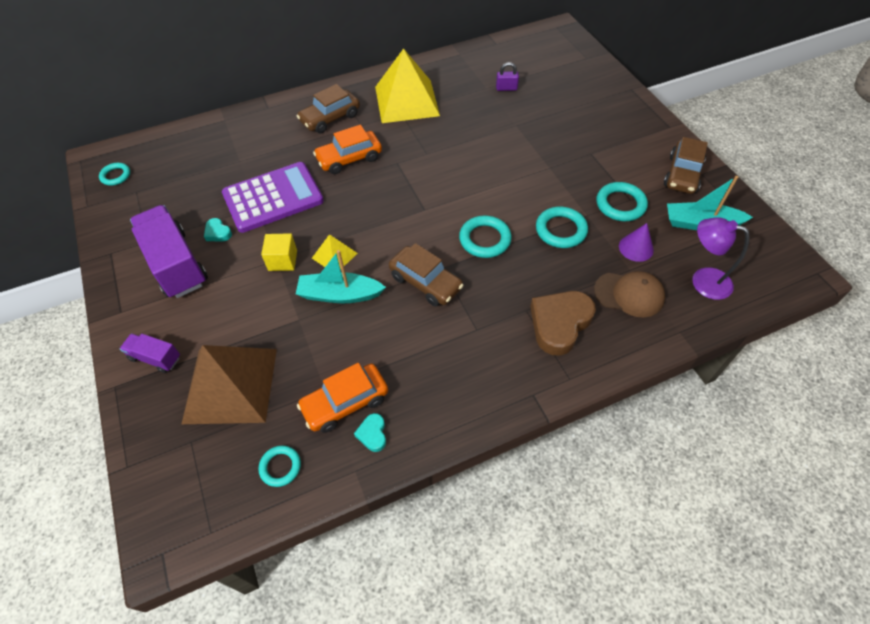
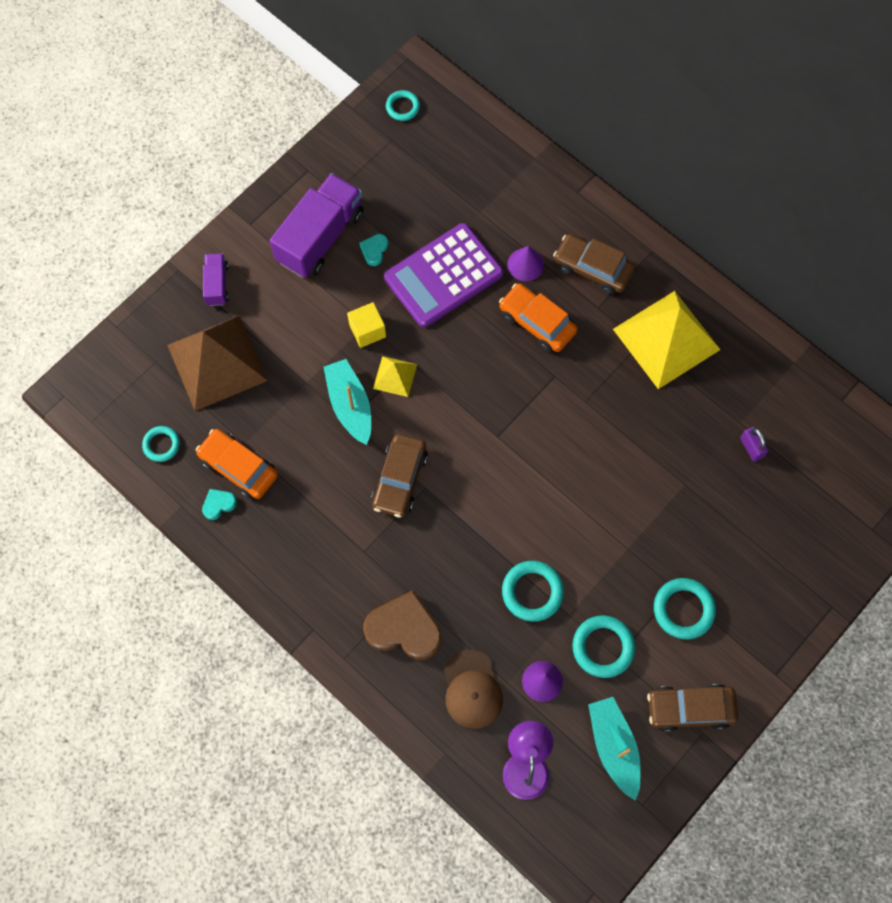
camera: 65 degrees right, 15 degrees up
(273, 198) = (443, 276): purple calculator -> purple calculator turned 105 degrees clockwise
(300, 150) = (525, 264): none -> purple cone
(485, 239) = (482, 516): turquoise ring -> turquoise ring (683, 609)

